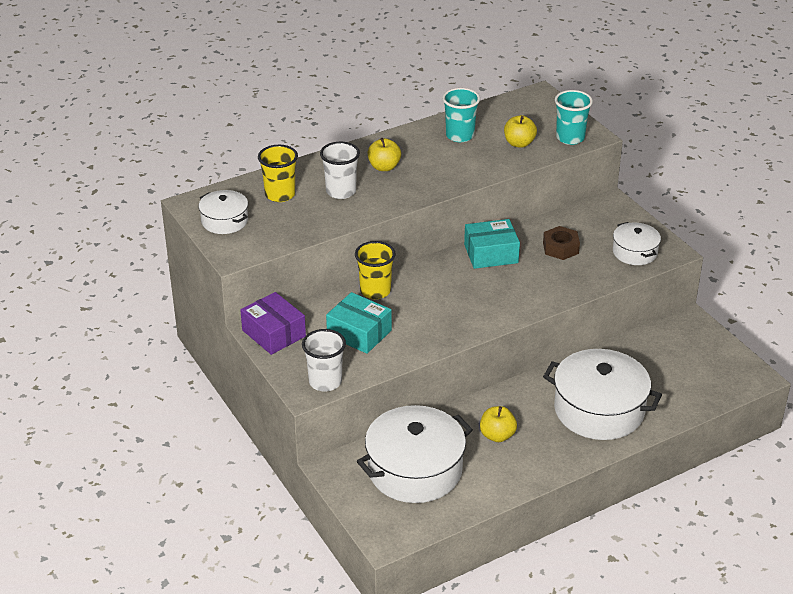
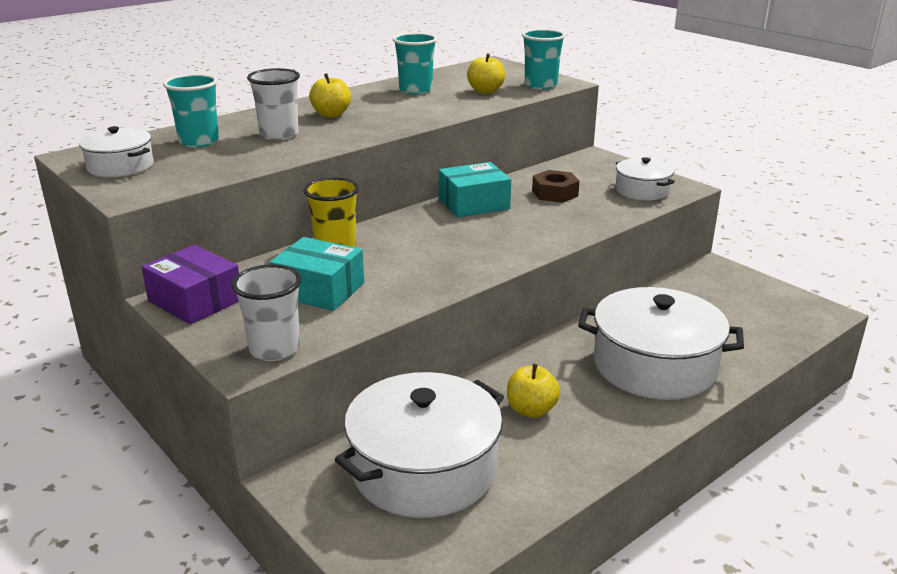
camera: 10 degrees left, 10 degrees down
(280, 195) = (199, 141): yellow cup -> turquoise cup

